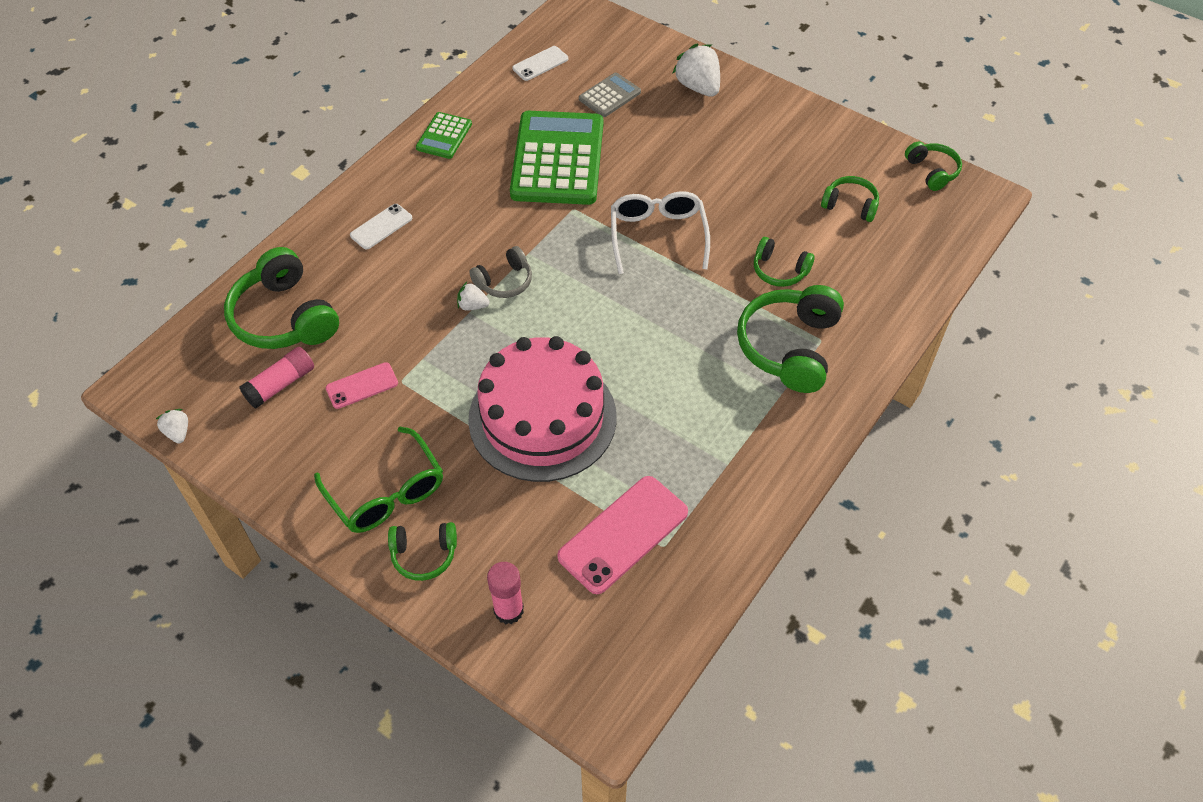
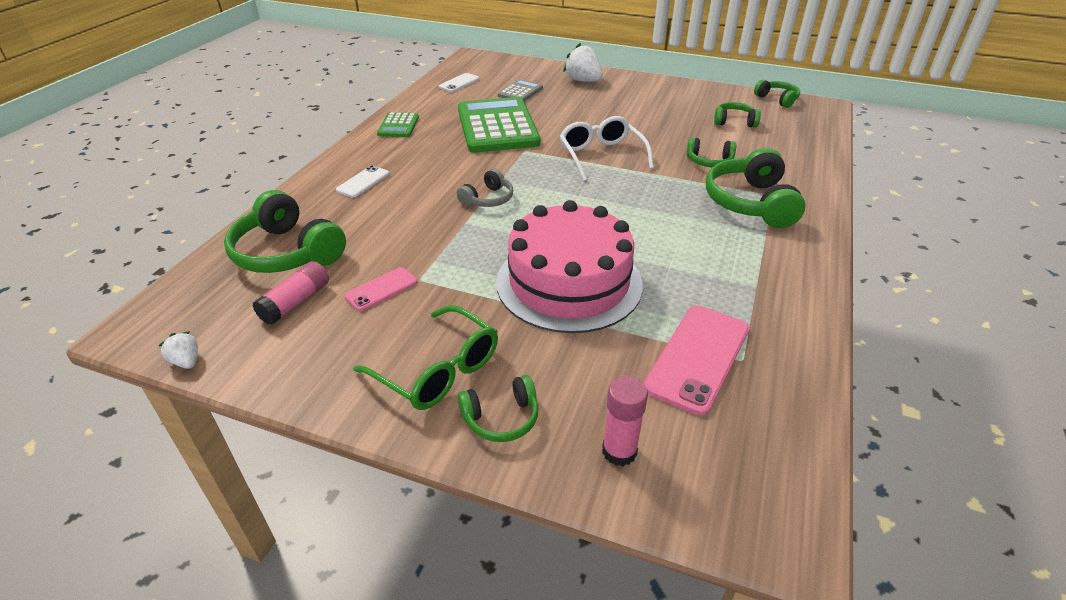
camera: 15 degrees left, 15 degrees down
(472, 306) = (466, 218): white strawberry -> none

